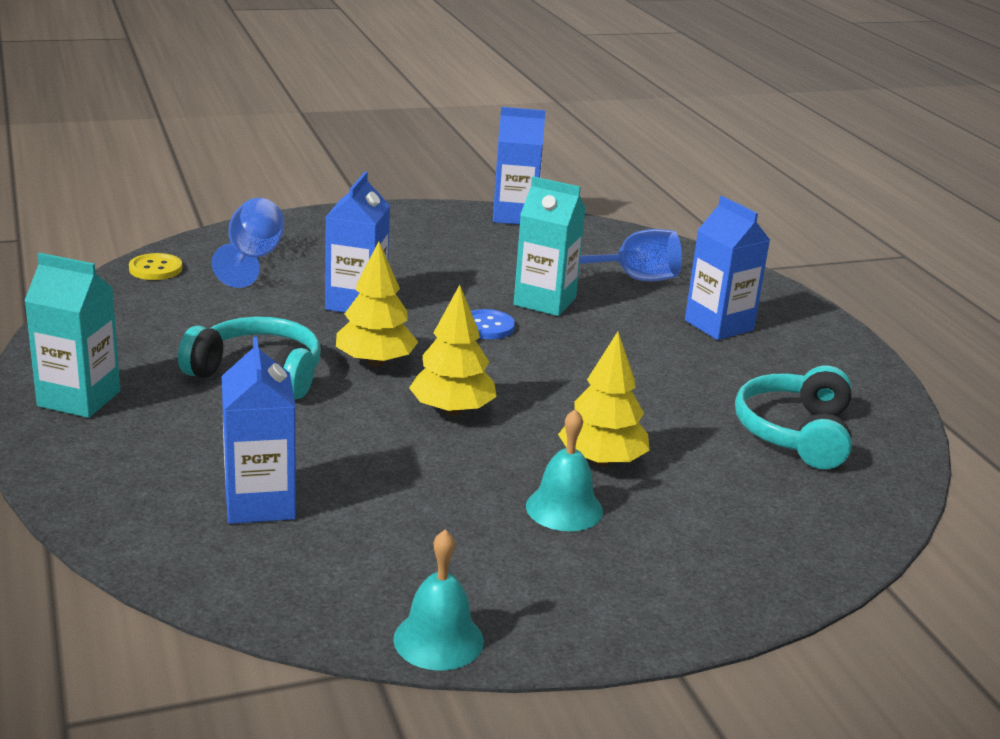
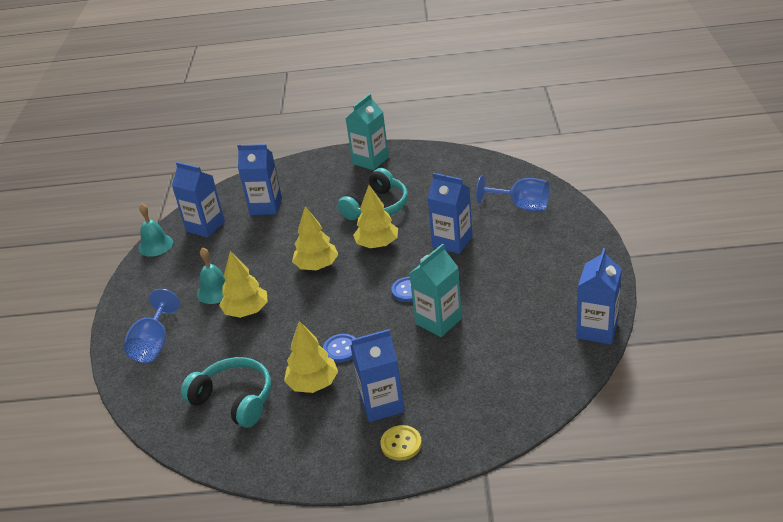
camera: 115 degrees right, 10 degrees up
(155, 269) = (510, 174): yellow button -> yellow button (401, 444)
(349, 576) = (205, 227): none -> blue carton
(633, 279) = (468, 375): blue goblet -> blue goblet (154, 344)
(640, 363) = (341, 349): none -> blue button
(719, 375) = (313, 383): none -> yellow tree

